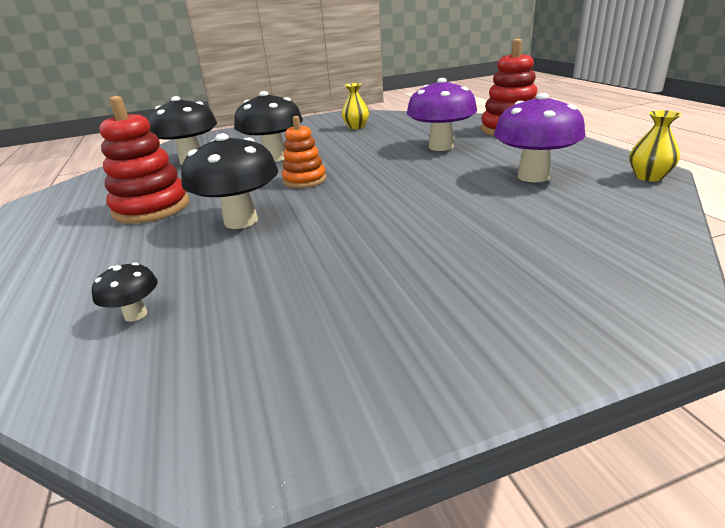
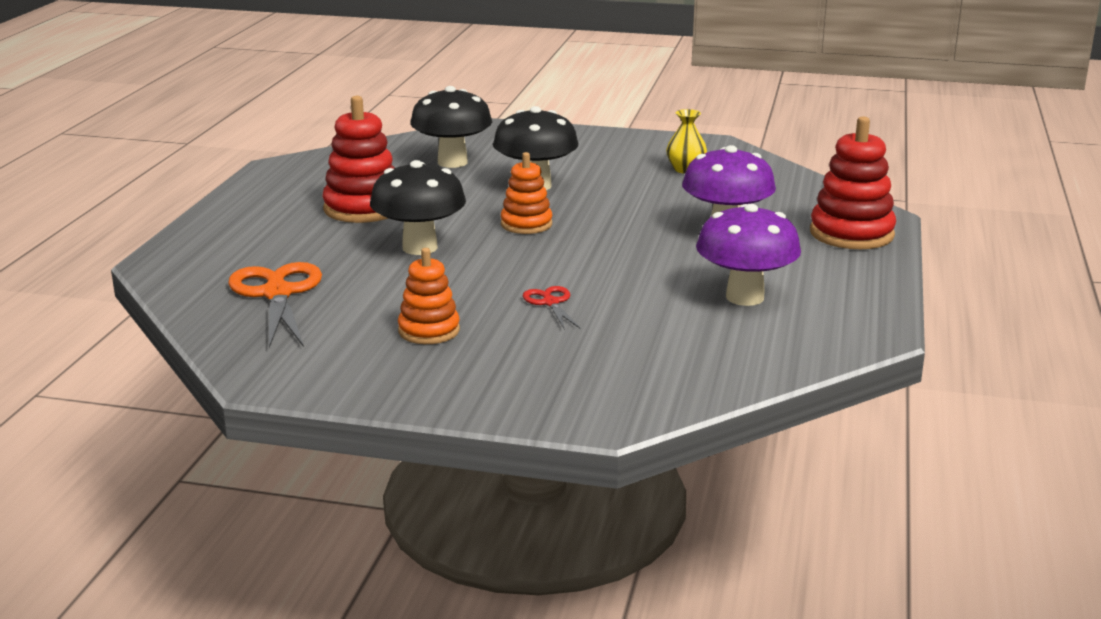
camera: 30 degrees right, 5 degrees down
(135, 314) = (277, 293): black mushroom -> orange scissors
(353, 291) = (429, 331): none -> orange stacking toy
(416, 226) = (550, 303): none -> red scissors
(649, 177) = (856, 338): yellow vase -> none

